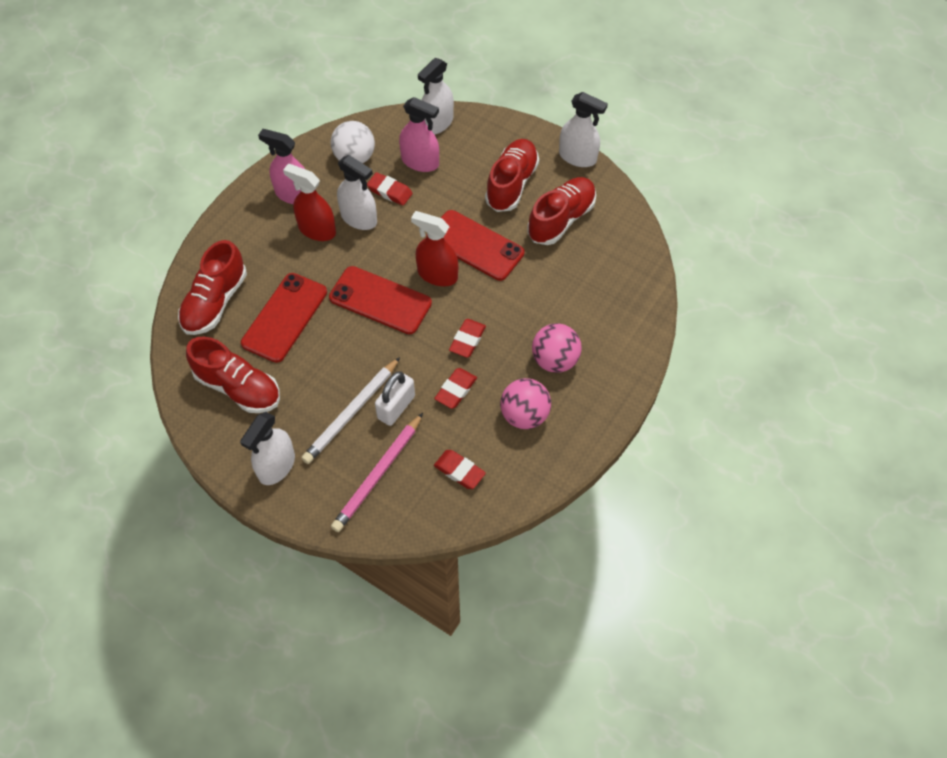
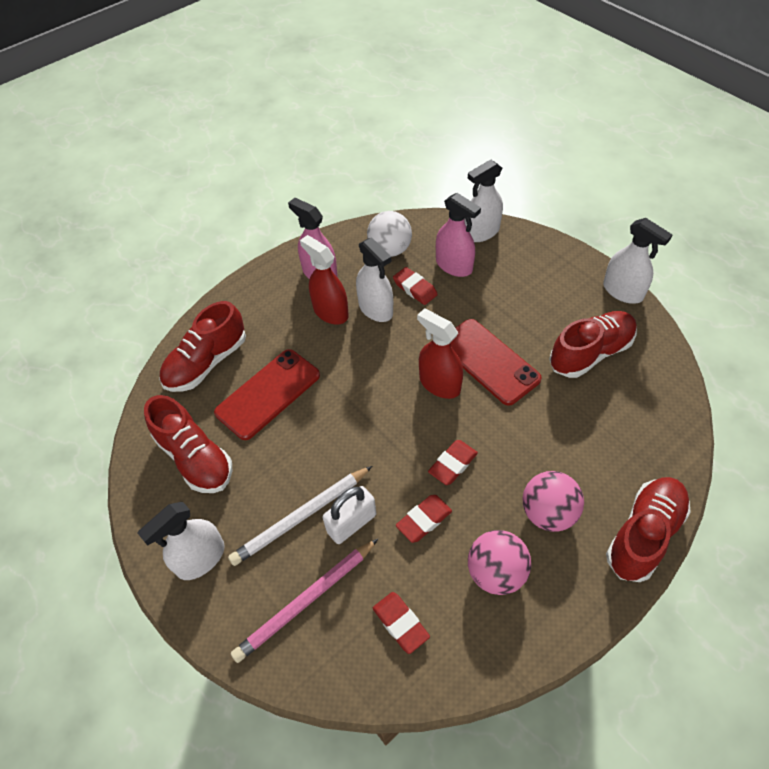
camera: 20 degrees right, 5 degrees down
(380, 300) = (371, 398): red phone -> none
(511, 184) = (544, 305): red shoe -> red shoe (644, 534)

